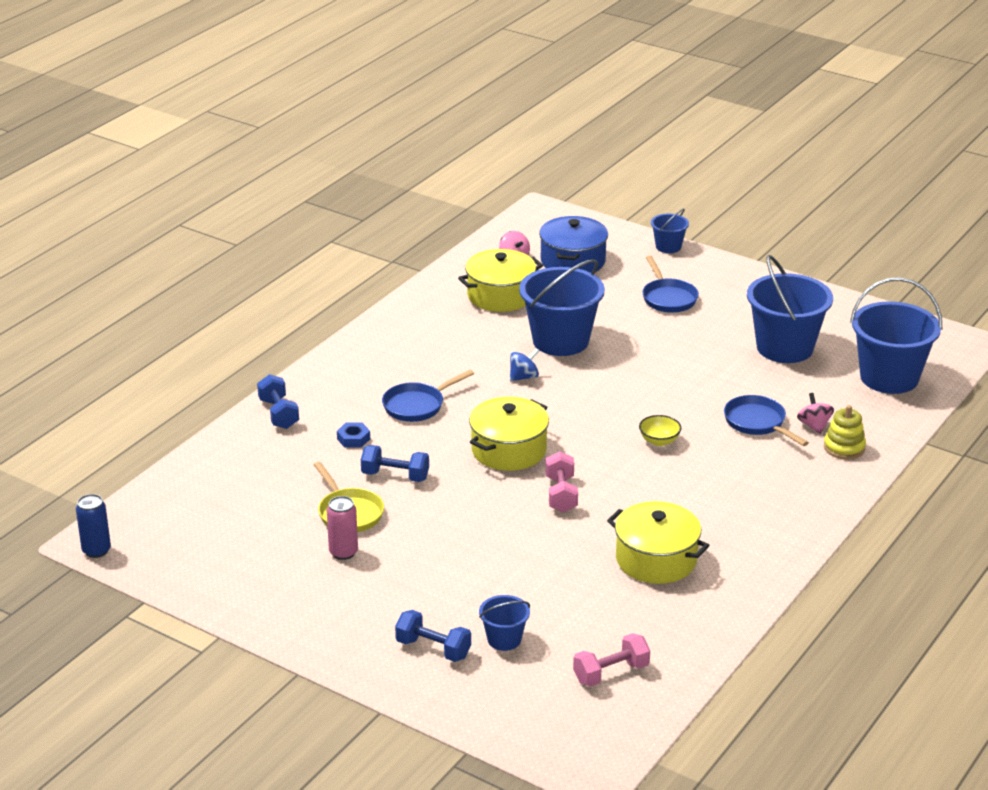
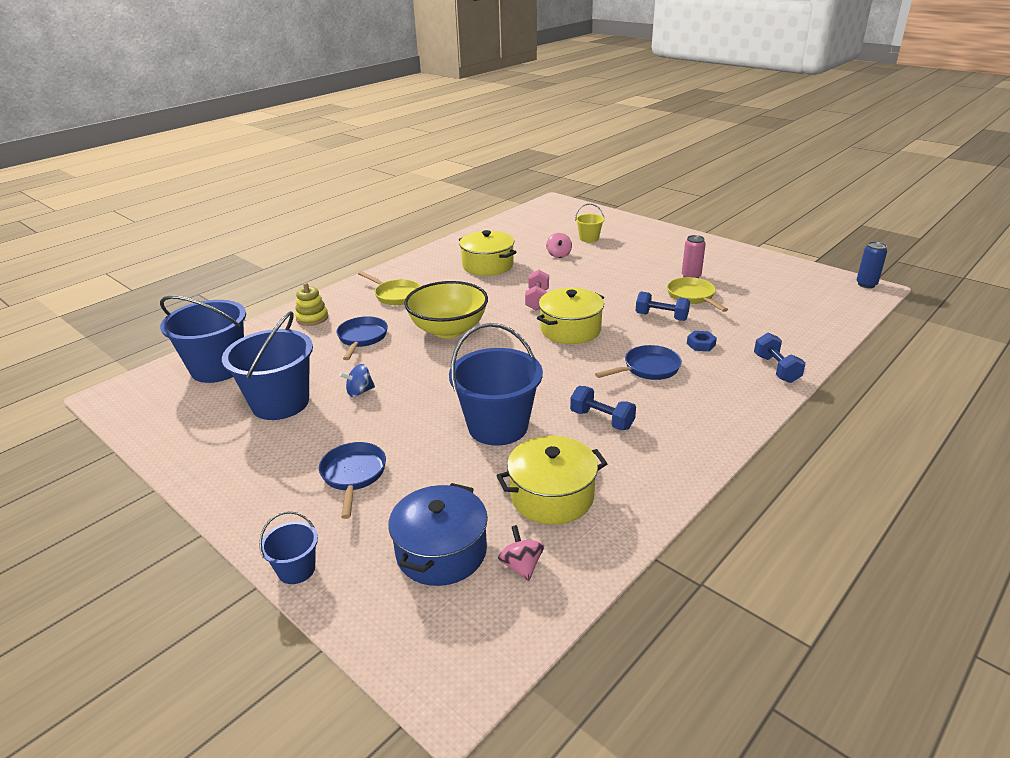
camera: 170 degrees left, 0 degrees up
(433, 649) = (629, 236): blue dumbbell -> blue dumbbell (602, 420)
(504, 639) = (589, 238): blue bucket -> yellow bucket
(524, 377) = (545, 389): blue spinning top -> blue spinning top (359, 392)
(611, 673) = (534, 226): pink dumbbell -> none
(659, 441) = (448, 330): yellow bowl -> yellow bowl, size x2.41
(757, 423) = (362, 338): blue pan -> blue pan turned 150 degrees counterclockwise
(761, 491) = (395, 295): none -> yellow pan
(814, 426) = (319, 334): pink spinning top -> pink spinning top (559, 255)

